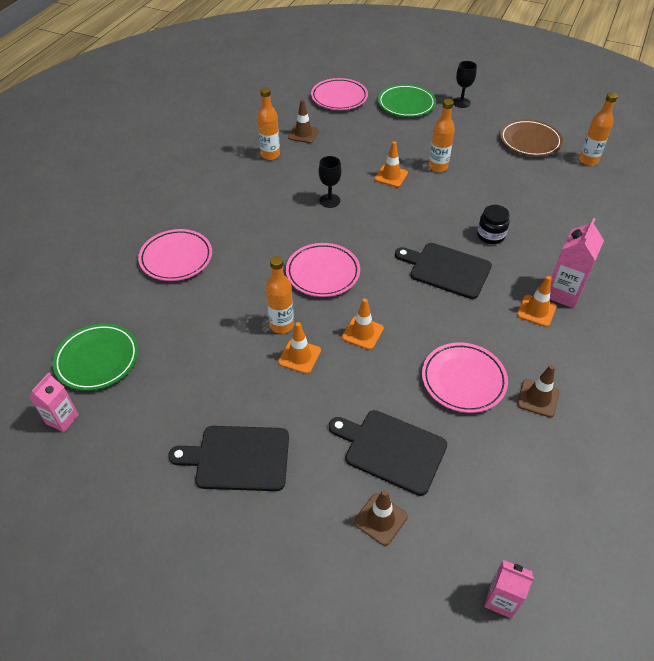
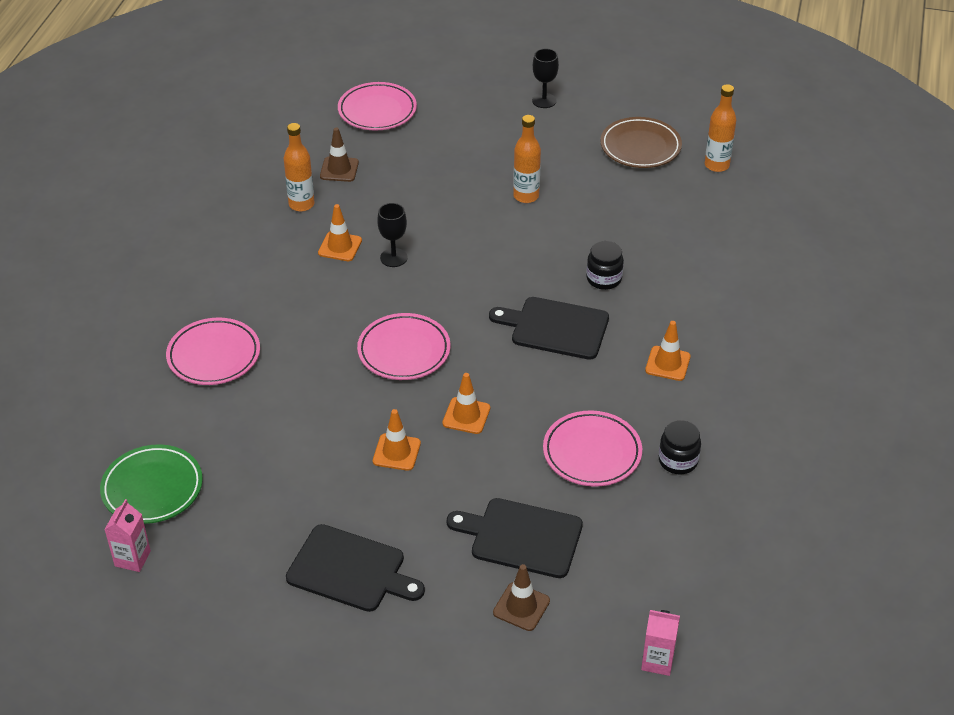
camera: 10 degrees left, 5 degrees down
(238, 458) = (350, 570): black cutting board -> black cutting board turned 150 degrees counterclockwise
(281, 325) = (367, 419): orange bottle -> none
(391, 176) = (467, 215): orange traffic cone -> orange traffic cone (340, 247)
(406, 104) = (470, 111): green plate -> none
(538, 398) = (678, 461): brown traffic cone -> black jar
(563, 293) = (697, 339): pink carton -> none

